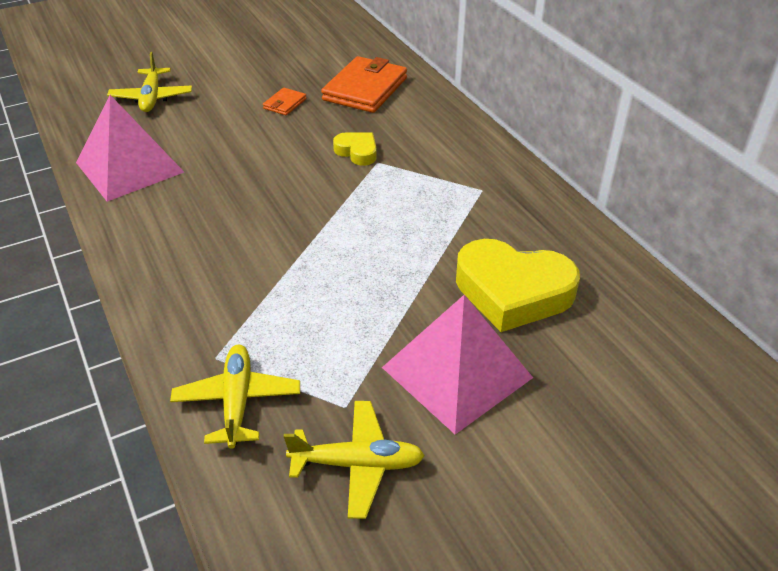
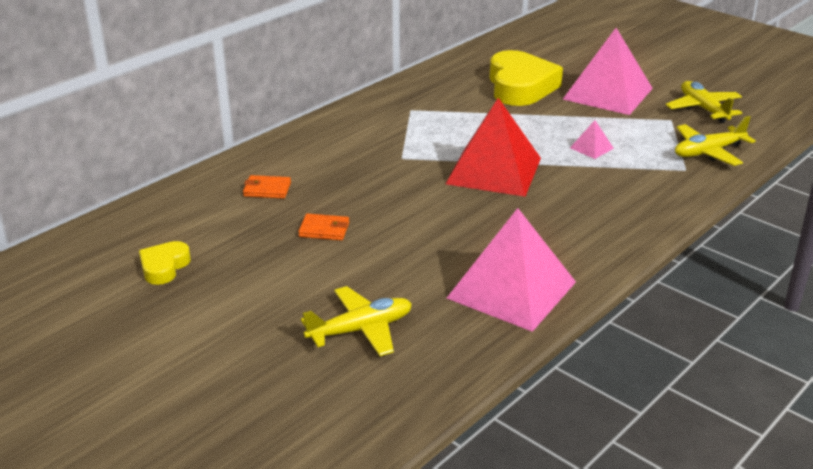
camera: 110 degrees left, 10 degrees down
(315, 210) = (494, 171): none -> red pyramid
(316, 296) = (591, 148): none -> pink pyramid
(357, 152) = (392, 170): yellow heart -> yellow heart (164, 267)
(365, 89) = (267, 189): orange wallet -> orange wallet, size x0.47

